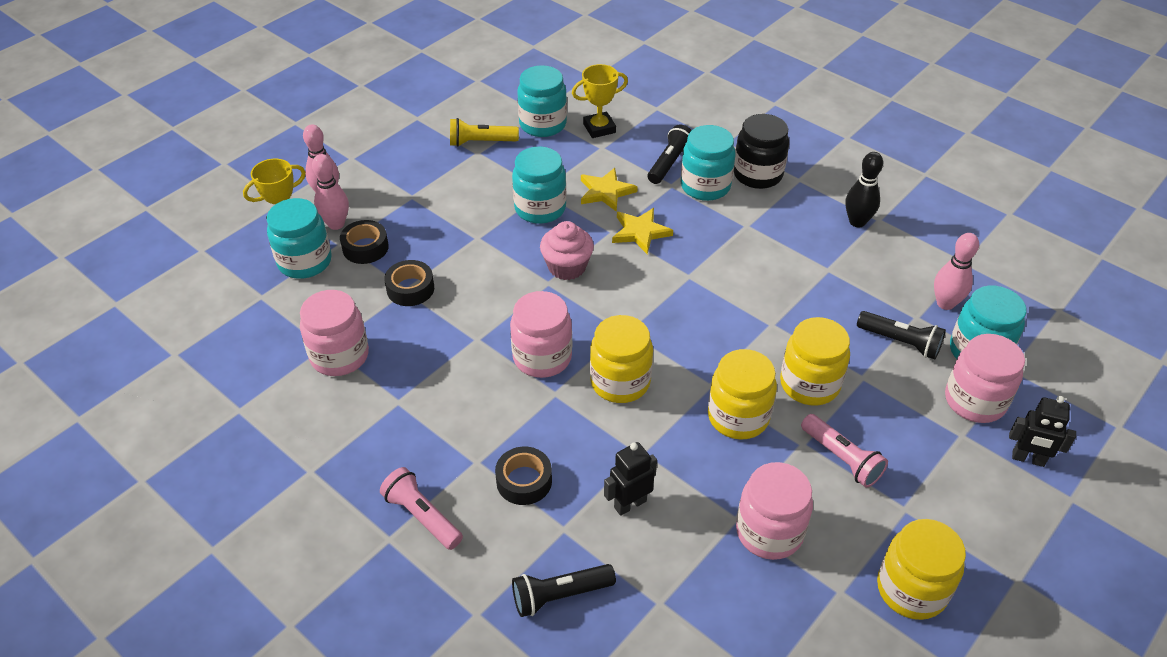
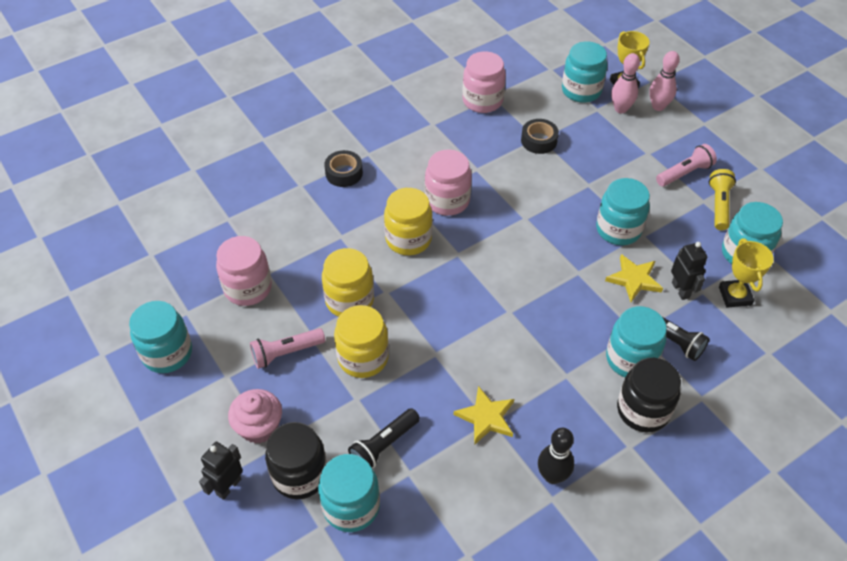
camera: 105 degrees right, 5 degrees up
(365, 248) = (590, 122): black tape -> none
(422, 516) = (338, 125): pink flashlight -> pink flashlight (684, 173)
(560, 595) = (256, 175): black flashlight -> none
(567, 267) = (540, 233): pink cupcake -> pink cupcake (259, 427)
(630, 504) = (303, 221): black robot -> black robot (680, 290)
(640, 232) = (573, 291): yellow star -> yellow star (486, 417)
(911, 589) = (167, 353): yellow jar -> turquoise jar
(945, 303) = (418, 507): pink bowling pin -> none
(974, 401) = (300, 475): pink jar -> black jar

